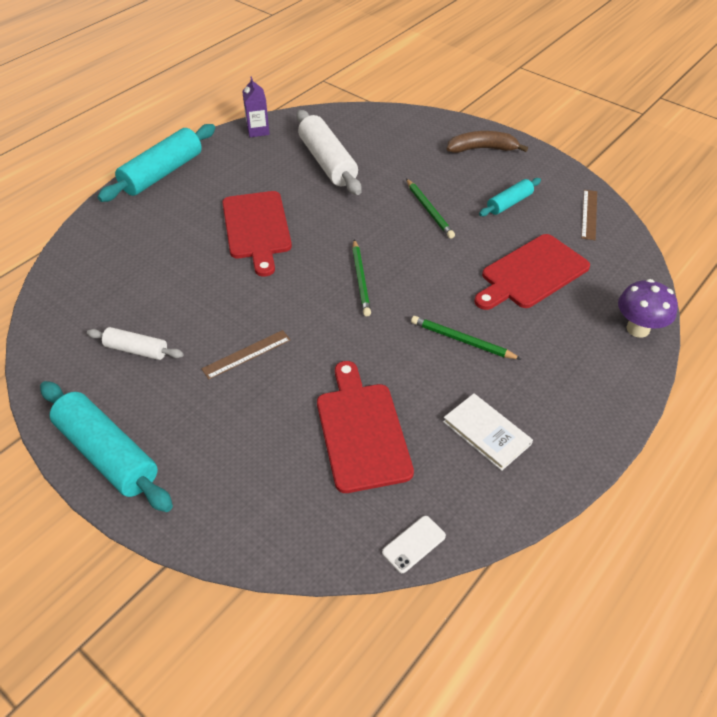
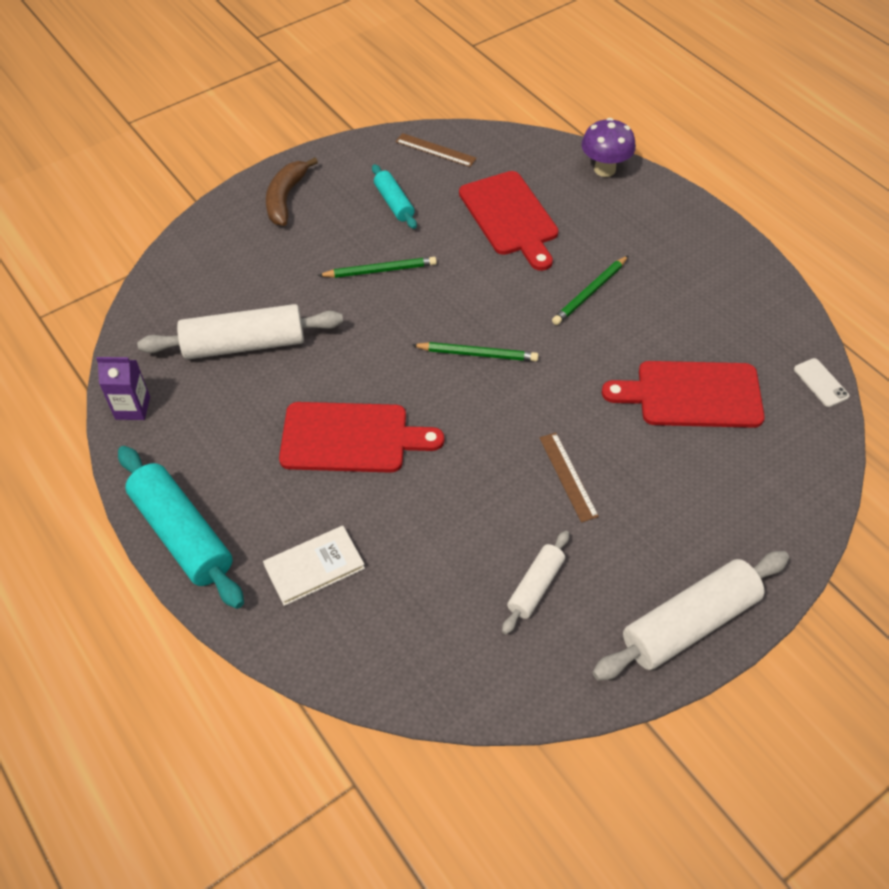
camera: 75 degrees left, 5 degrees up
(108, 454) = (689, 623): turquoise rolling pin -> white rolling pin
(486, 433) = (708, 304): white book -> white book (314, 567)

